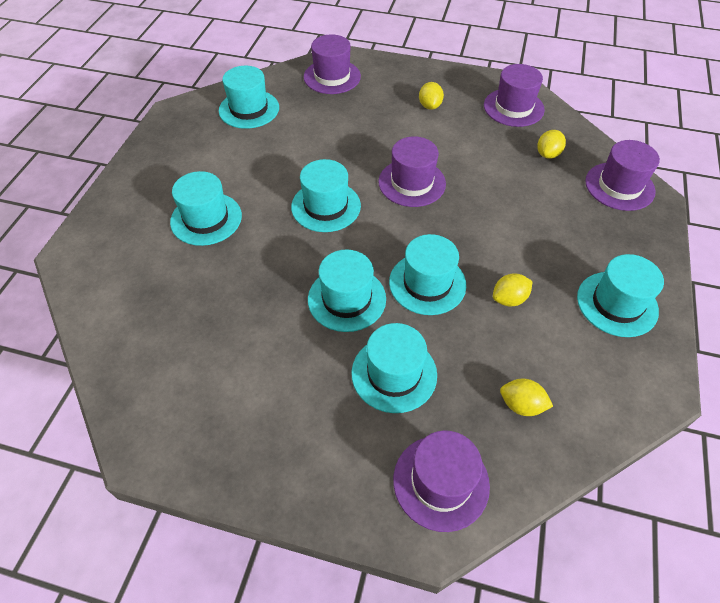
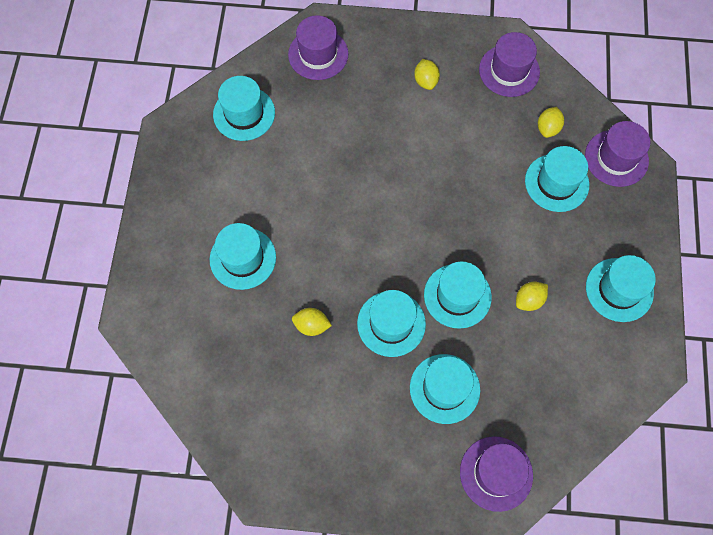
camera: 10 degrees left, 15 degrees up
(326, 206) = (350, 225): turquoise hat -> turquoise hat (556, 183)
(412, 183) = (425, 184): purple hat -> none
(521, 405) = (549, 398): yellow lemon -> yellow lemon (311, 325)

